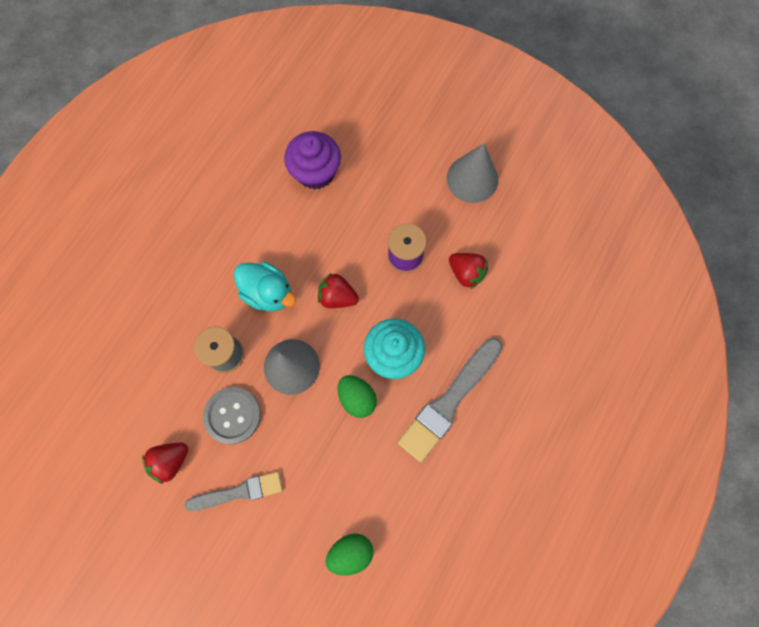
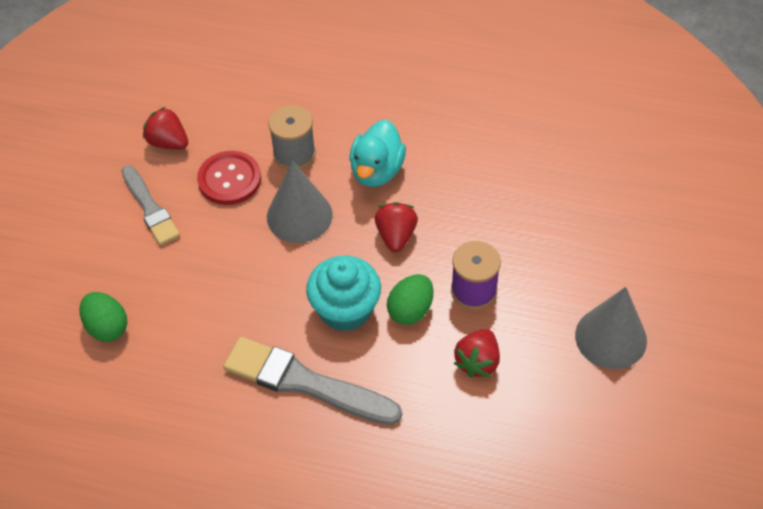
camera: 75 degrees right, 20 degrees down
(232, 415) = (229, 179): grey button -> red button
(315, 172) = (542, 173): purple cupcake -> none
(357, 398) = (282, 287): green egg -> green egg (410, 310)

